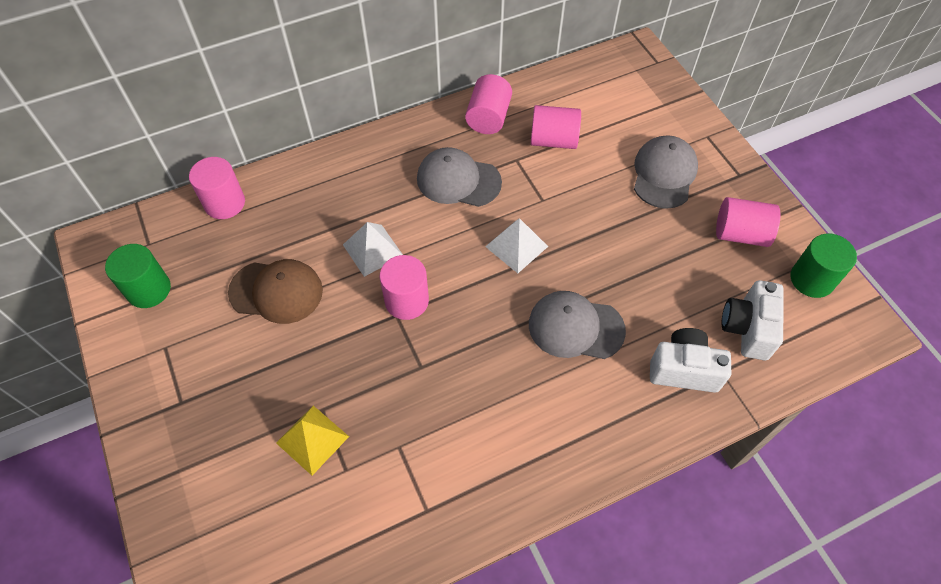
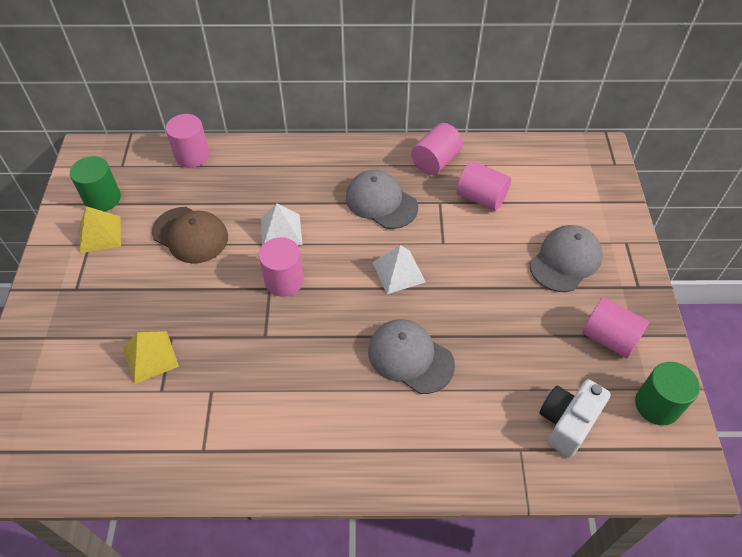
camera: 25 degrees right, 5 degrees down
(171, 330) = (100, 234): none -> yellow pyramid
(683, 370) = (486, 433): white camera -> none

